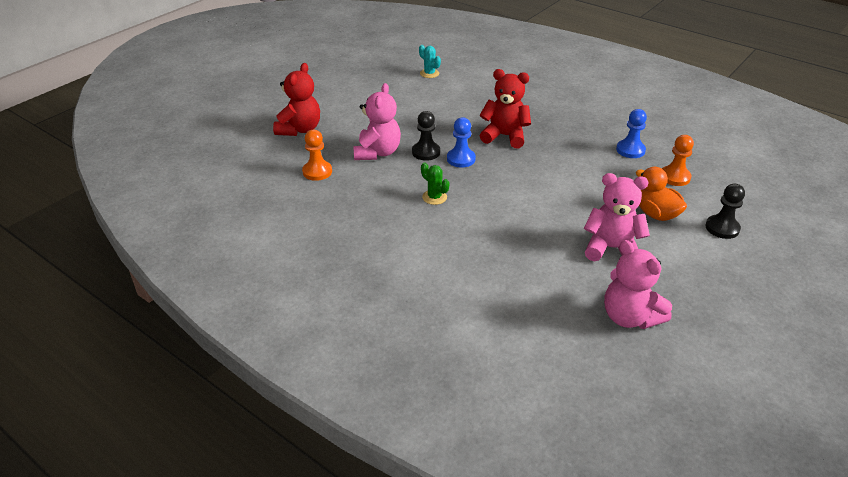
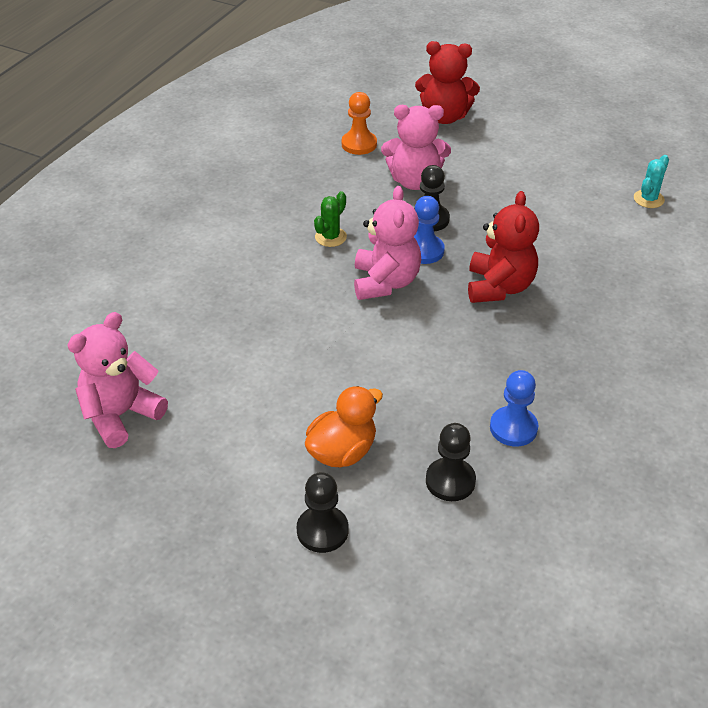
camera: 80 degrees right, 5 degrees up
(611, 248) = (253, 400): pink teddy bear -> pink teddy bear (385, 282)
(674, 177) = (450, 481): orange pawn -> black pawn

